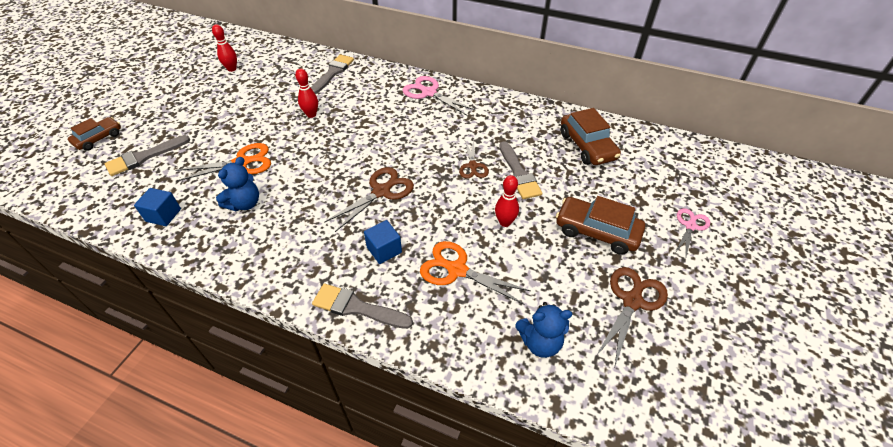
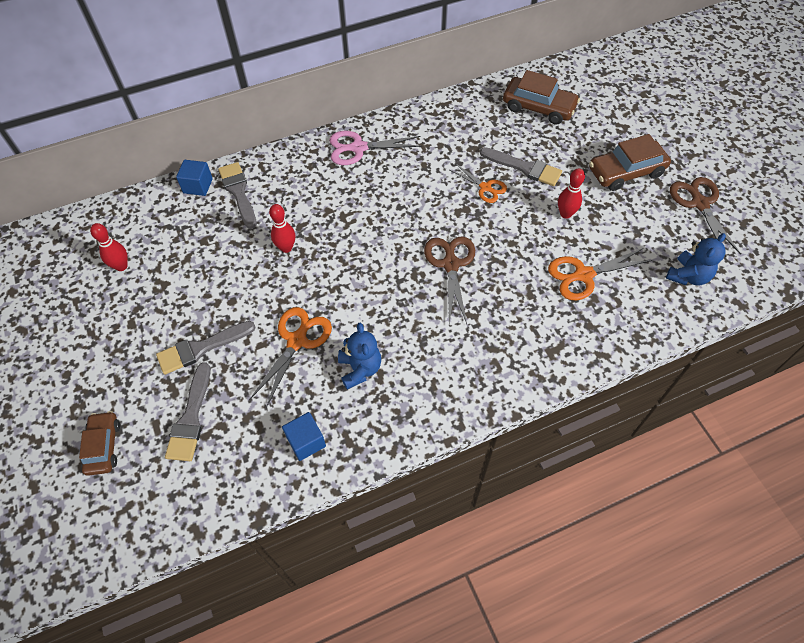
camera: 45 degrees left, 10 degrees up
(357, 307) = (561, 360): grey brush -> grey brush (201, 348)
(384, 250) = (519, 305): blue cube -> blue cube (198, 186)
(473, 166) = (485, 188): brown scissors -> orange scissors
(690, 226) = (669, 122): pink scissors -> none

